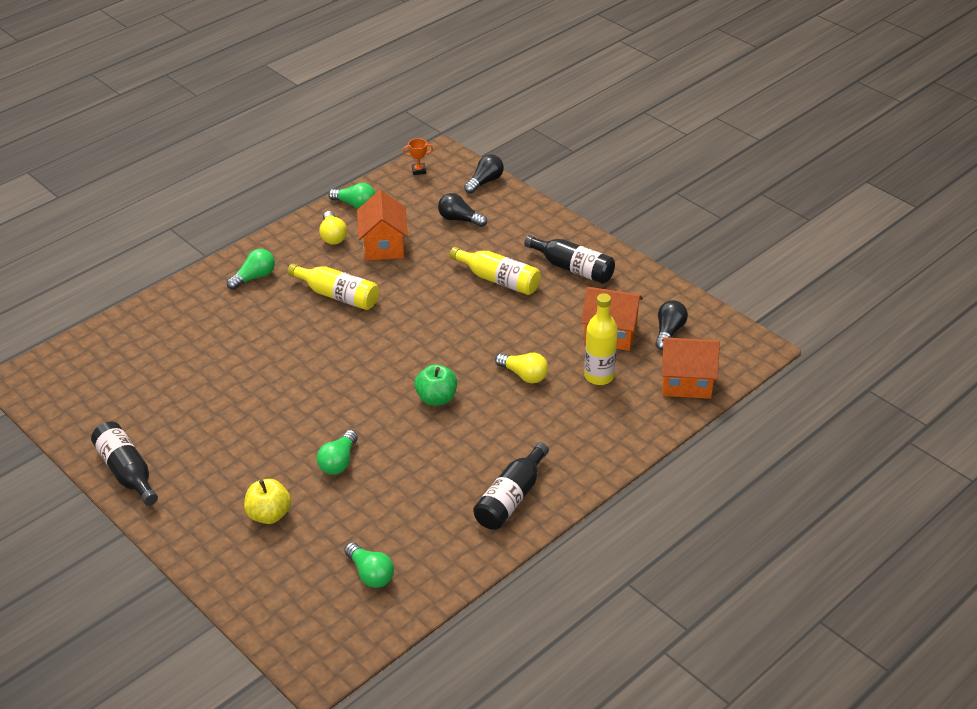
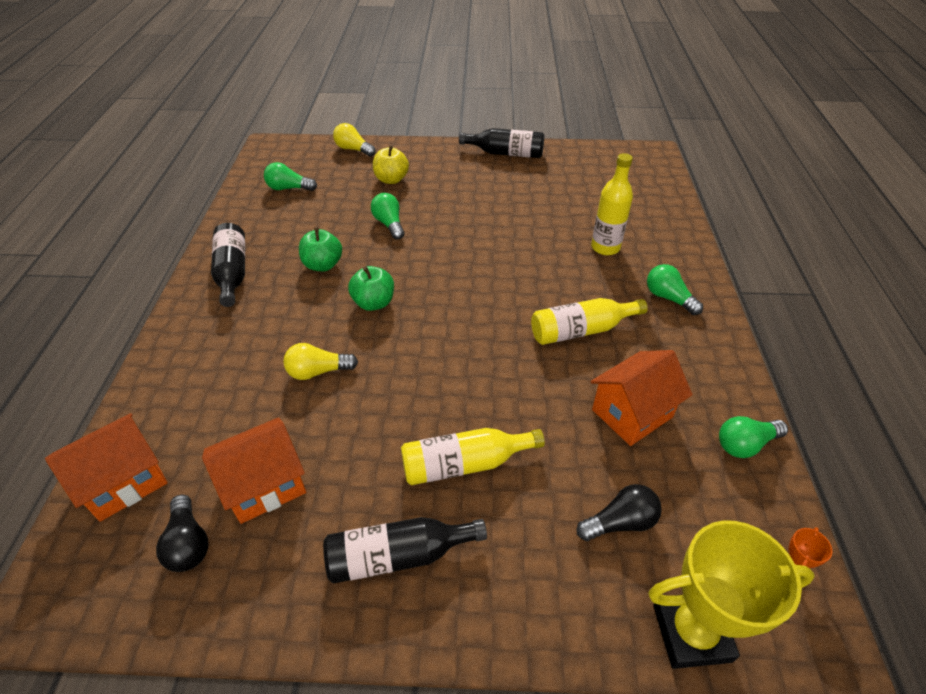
camera: 135 degrees right, 5 degrees up
(254, 277) = (668, 298): green light bulb -> green light bulb turned 135 degrees clockwise
(333, 236) = (691, 386): yellow light bulb -> yellow light bulb (353, 149)
(384, 246) = (632, 413): orange house -> orange house turned 75 degrees counterclockwise
(436, 456) = (323, 265): none -> green apple
(485, 182) = (691, 632): black light bulb -> yellow trophy
(599, 376) = (237, 421): yellow bottle -> yellow bottle (605, 247)

